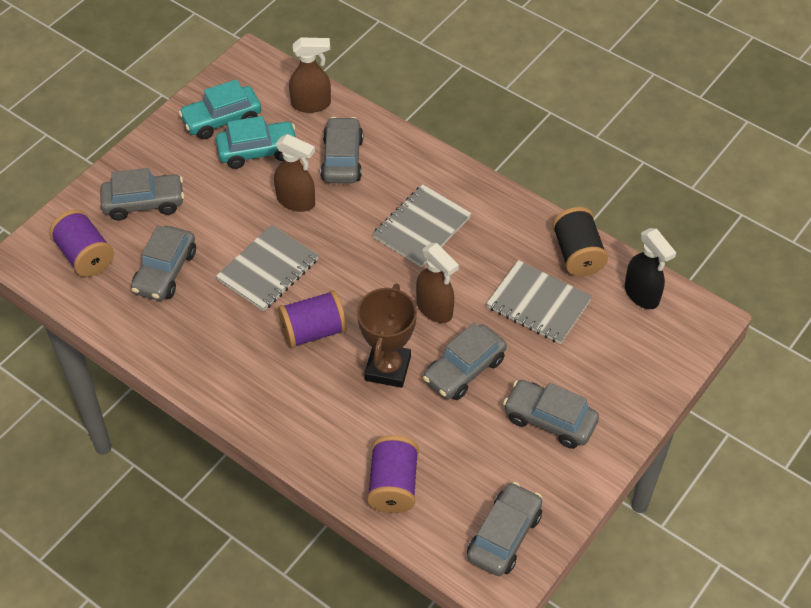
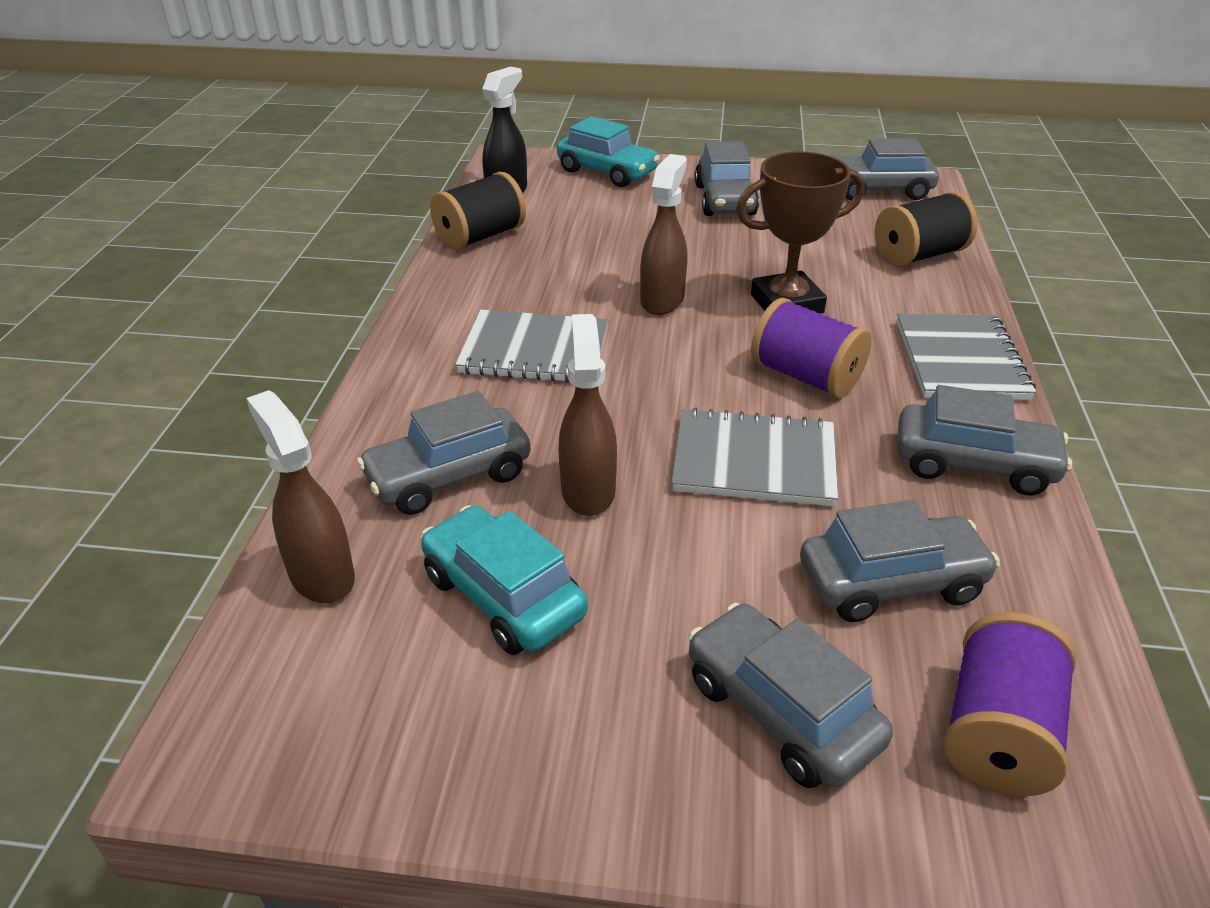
camera: 120 degrees left, 15 degrees down
(222, 120) = (447, 703): turquoise car -> turquoise car (607, 172)
(393, 485) = (919, 255): purple spool -> black spool
(464, 370) = (725, 258): grey car -> grey car (974, 464)
(538, 304) = (581, 240): grey notebook -> grey notebook (960, 360)

